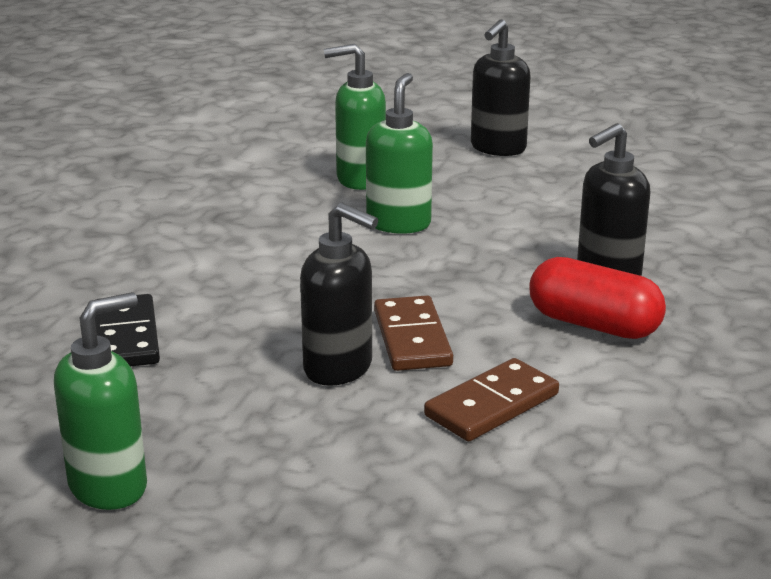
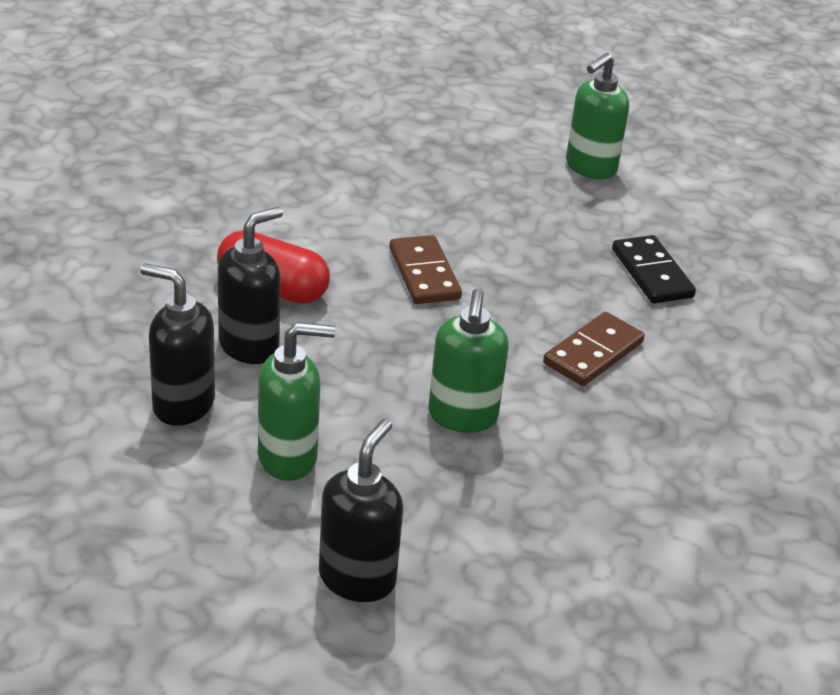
camera: 170 degrees right, 10 degrees up
(339, 368) = (475, 247): black soap dispenser -> black soap dispenser (183, 405)
(360, 179) = (525, 498): green soap dispenser -> green soap dispenser (288, 458)
(492, 405) = (358, 218): brown domino -> brown domino (593, 353)

